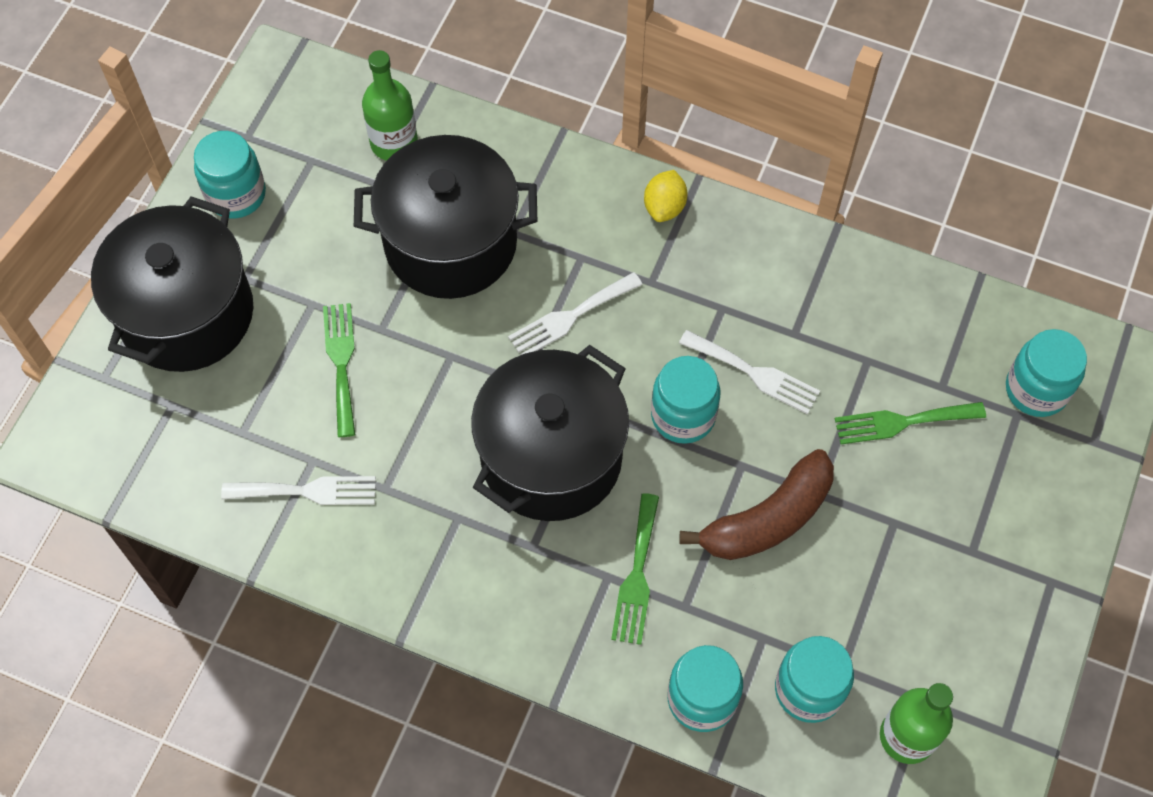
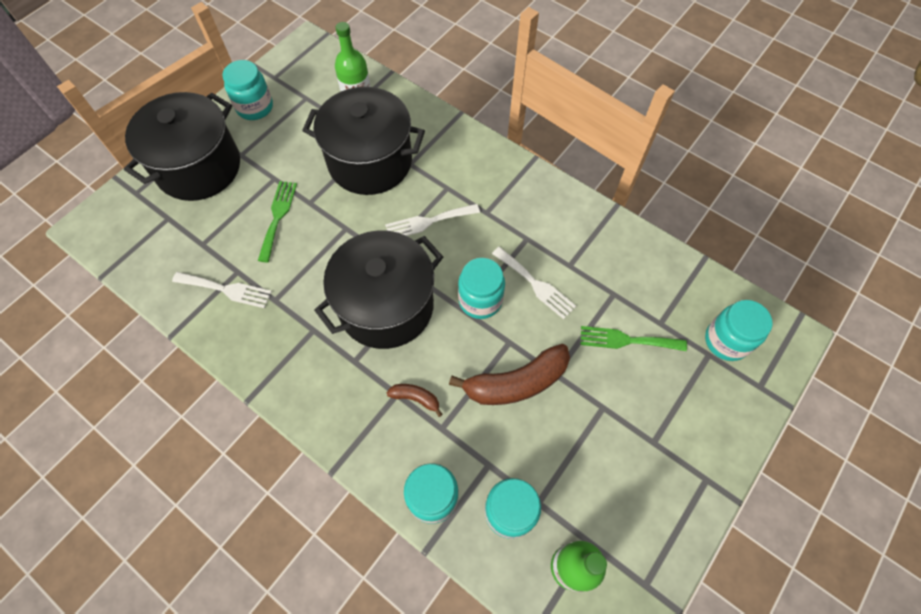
camera: 15 degrees right, 0 degrees up
(636, 576) = (416, 398): green fork -> brown banana
(664, 207) = (509, 169): yellow lemon -> none

